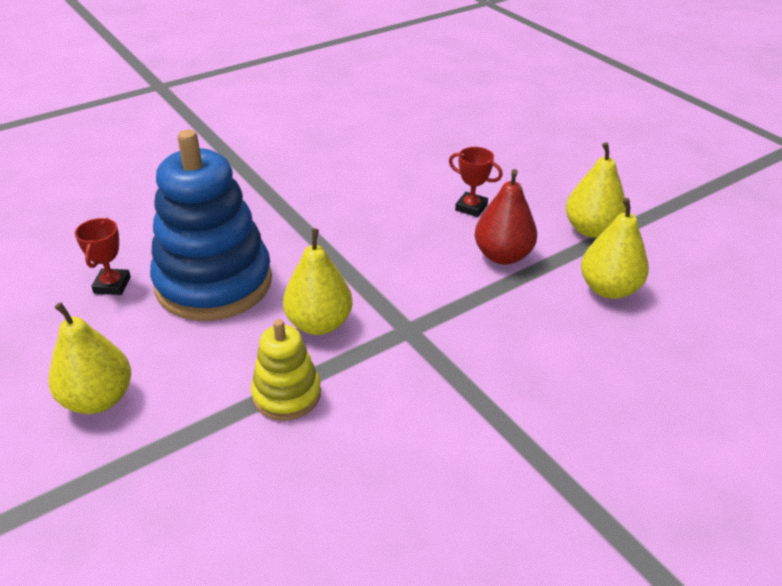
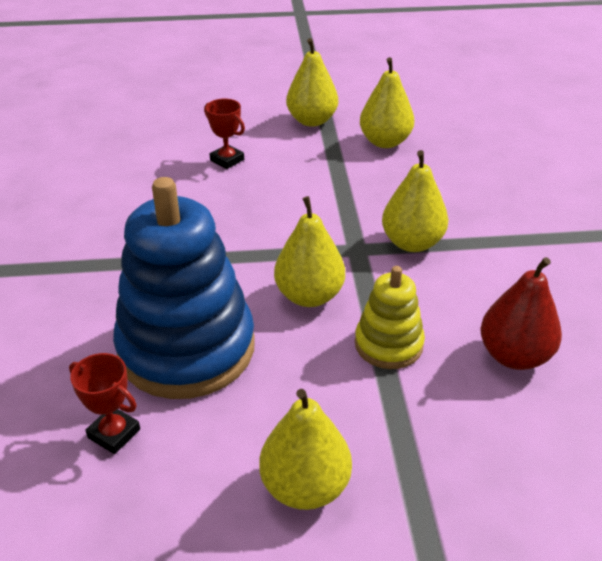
camera: 60 degrees left, 0 degrees up
(448, 363) = (412, 243): none -> yellow pear
(471, 207) = (227, 160): red trophy -> red trophy turned 75 degrees clockwise
(502, 256) = (305, 170): red pear -> red pear (514, 356)

